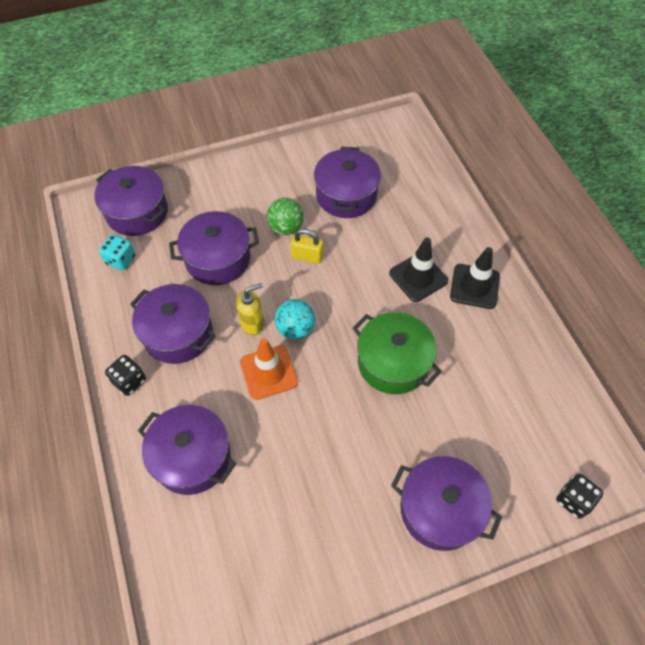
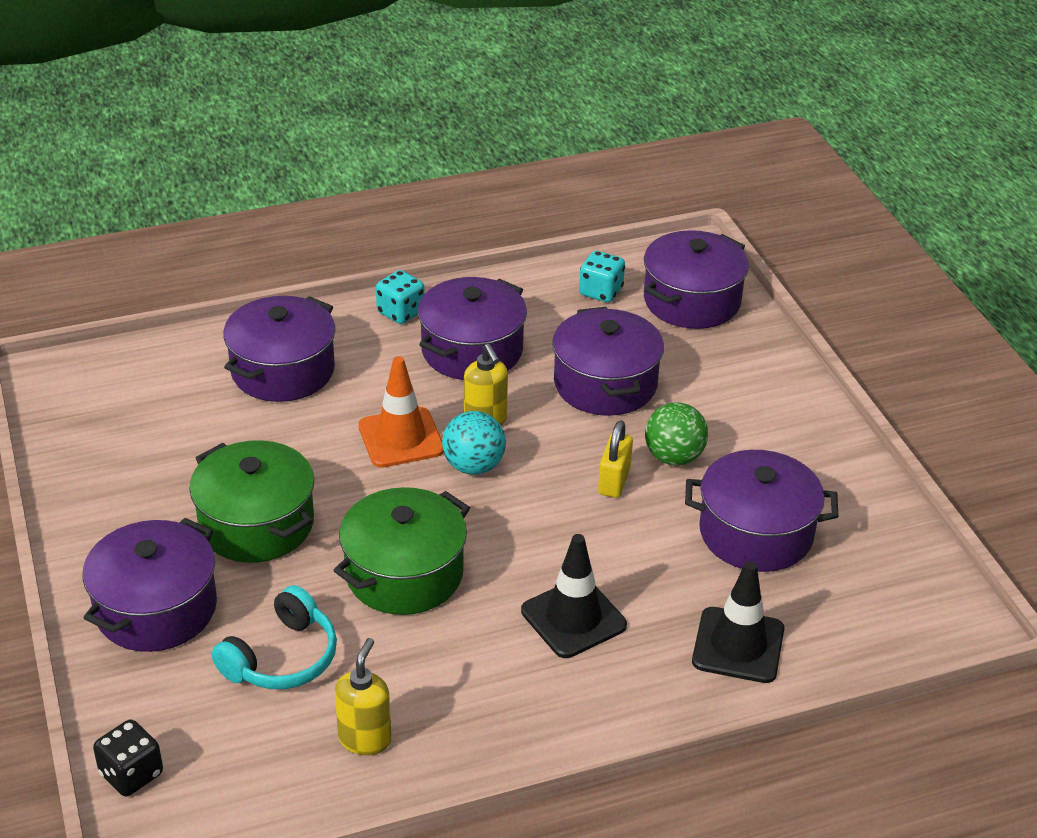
camera: 90 degrees right, 20 degrees down
(129, 381) = (401, 312): black dice -> turquoise dice
(356, 455) = (256, 524): none -> green pot
(469, 425) = (281, 657): none -> turquoise headphones
(474, 286) = (553, 696): black traffic cone -> black traffic cone (738, 645)
(521, 374) = (365, 739): none -> yellow soap dispenser

